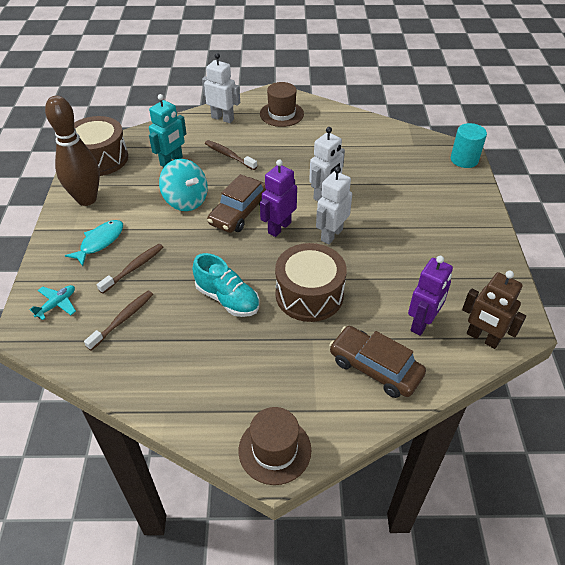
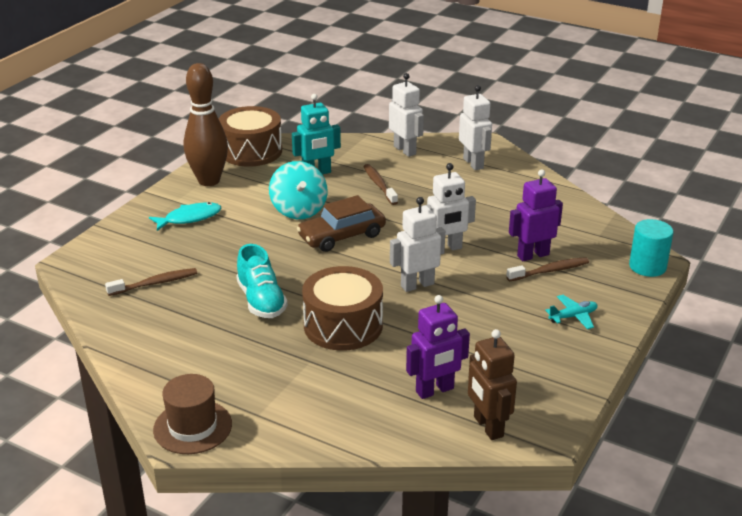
camera: 30 degrees right, 15 degrees down
(57, 304) = (111, 253): turquoise plane -> turquoise plane (573, 316)
(134, 268) = (200, 248): brown toothbrush -> brown toothbrush (550, 271)
(279, 228) = (369, 261): purple robot -> purple robot (533, 255)
(281, 114) = (473, 163): brown hat -> white robot
(375, 368) = (348, 406): brown car -> none

